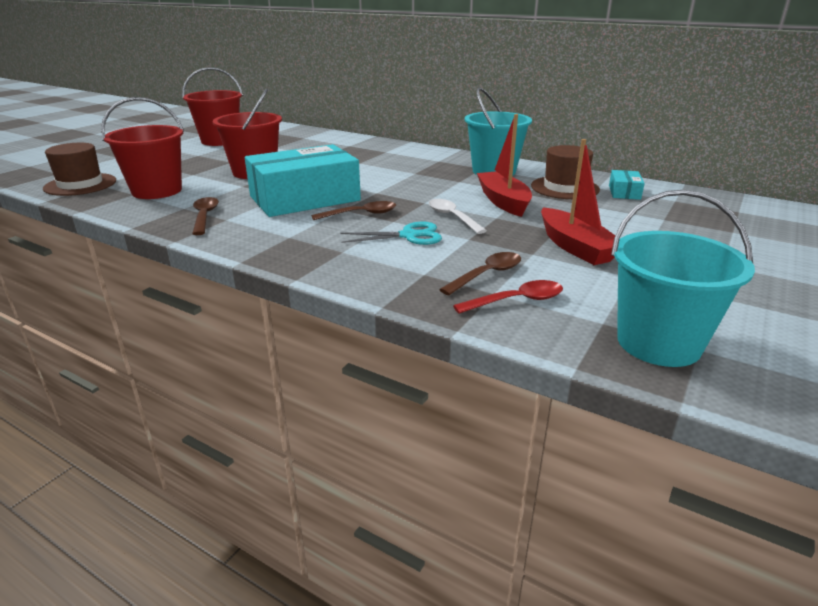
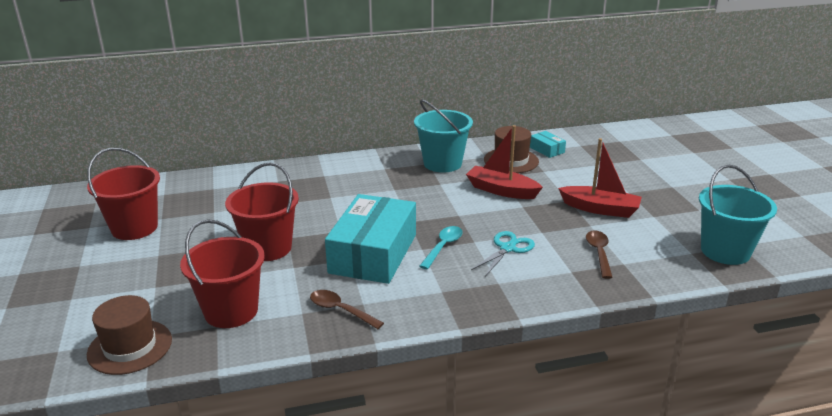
camera: 45 degrees left, 0 degrees up
(361, 214) = (443, 247): brown spoon -> turquoise spoon
(452, 217) = (500, 219): white spoon -> none
(516, 301) = (641, 262): red spoon -> none

